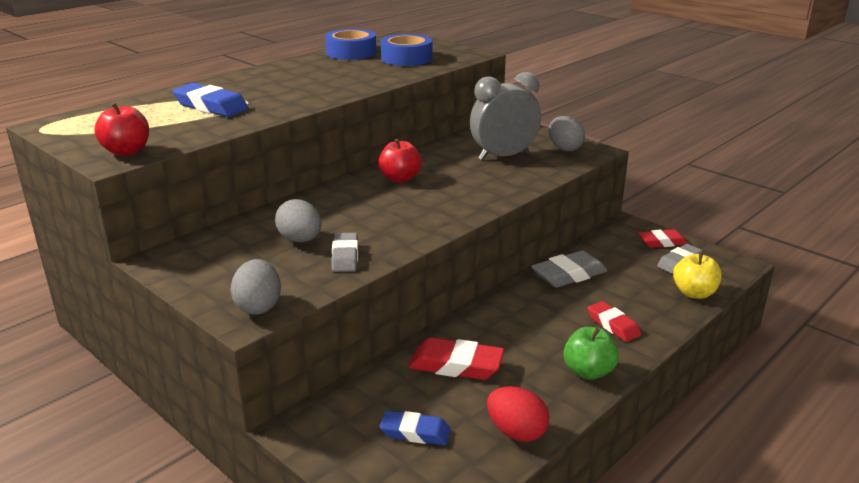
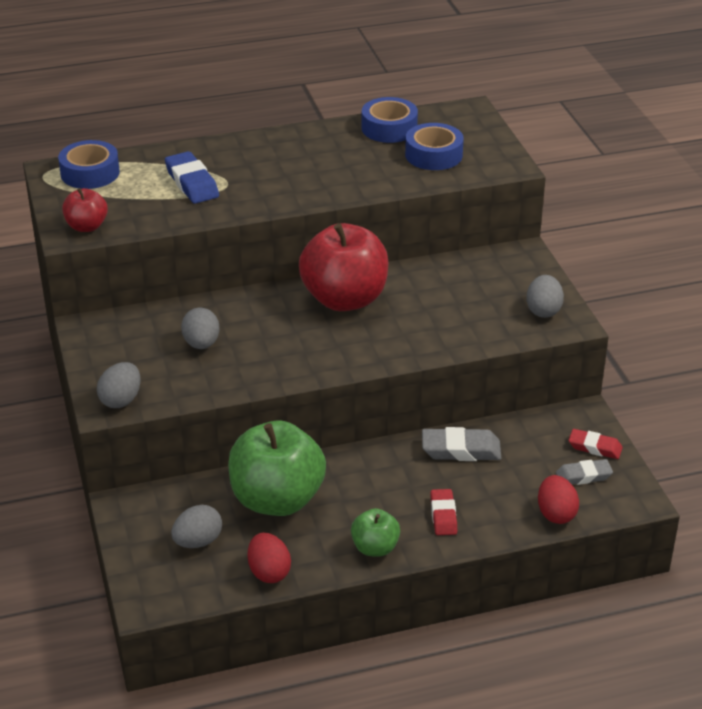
camera: 30 degrees right, 10 degrees up
(93, 119) = (90, 173): none -> blue tape
(345, 256) = (220, 374): grey eraser -> none
(400, 178) = (344, 299): red apple -> red apple, size x2.04
(415, 432) = (198, 541): blue eraser -> grey egg
(456, 365) = (277, 500): red eraser -> green apple
(503, 156) = (470, 301): grey clock -> none
(694, 293) = (556, 513): yellow apple -> red egg

